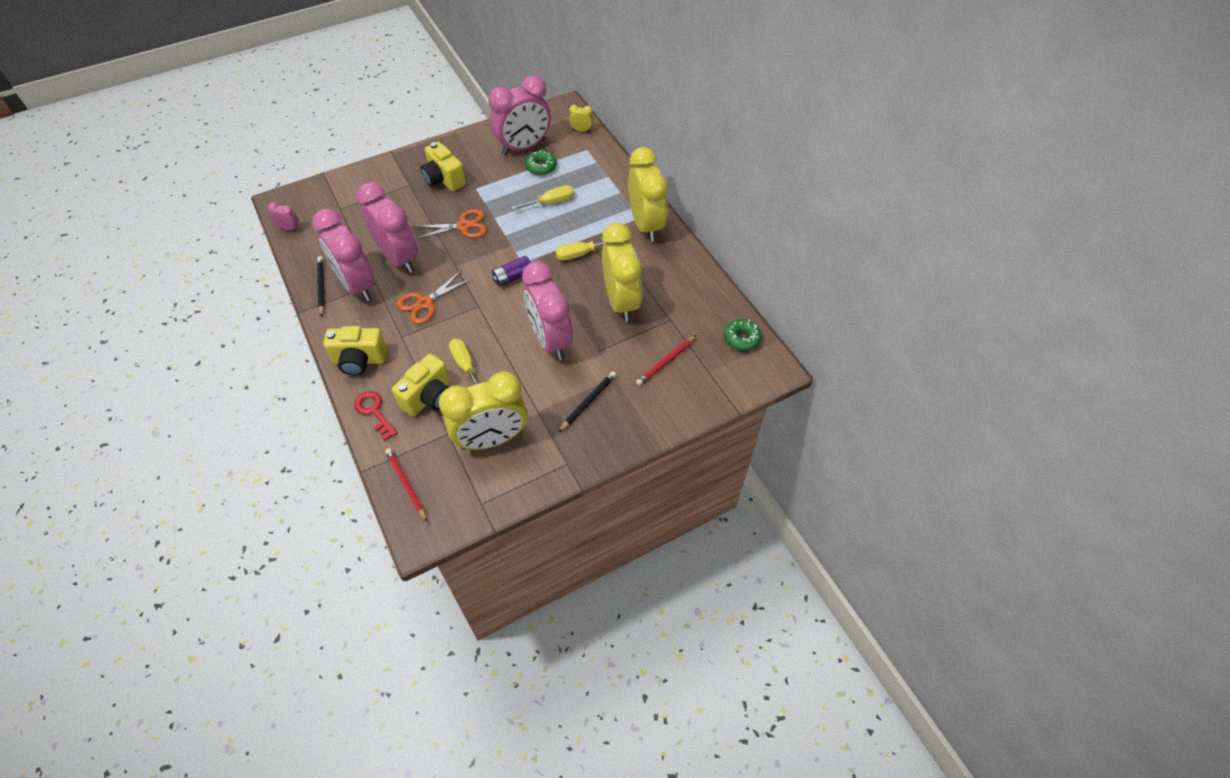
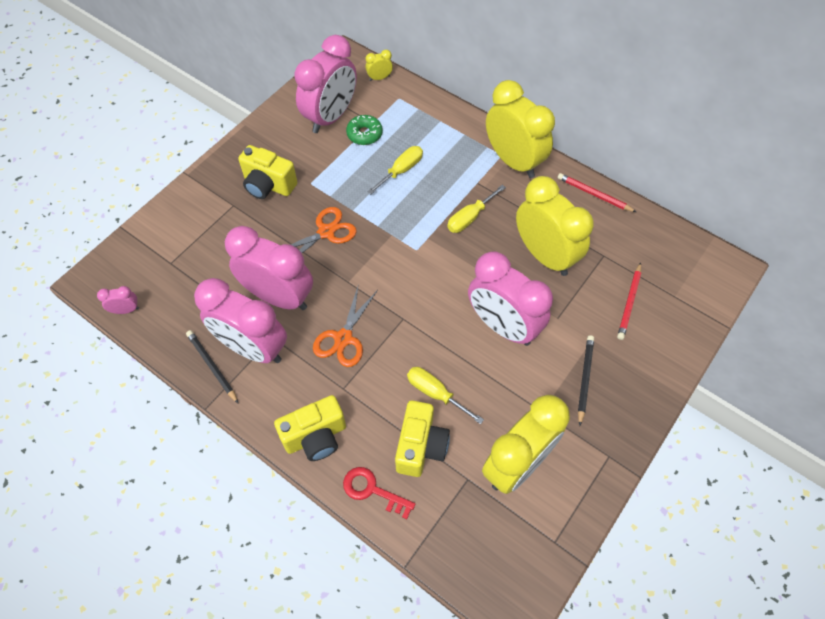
camera: 25 degrees left, 5 degrees up
(406, 484) = (463, 558): red pencil -> red pencil (594, 194)
(513, 277) = (418, 271): purple battery -> none
(741, 338) = (681, 249): green donut -> none

